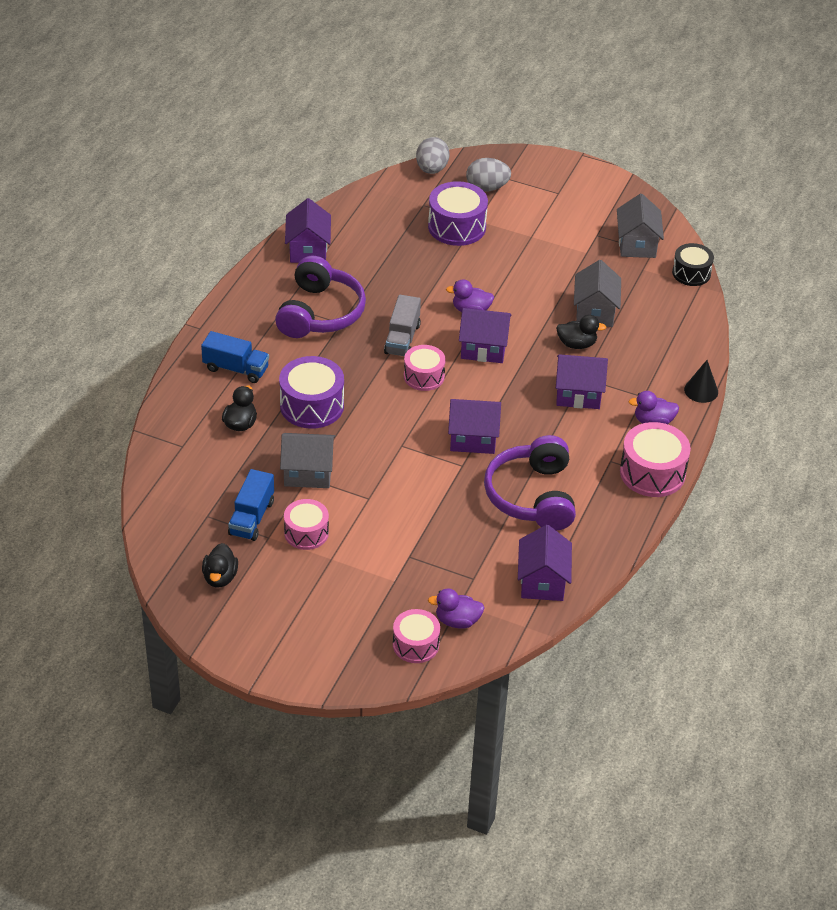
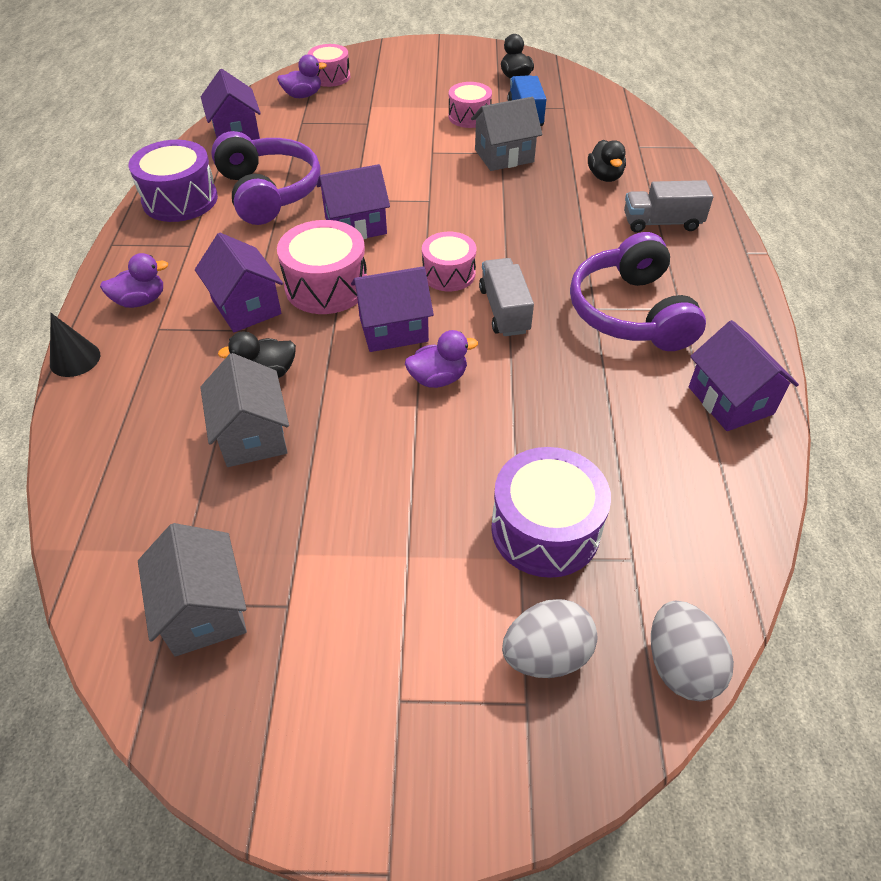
camera: 160 degrees right, 5 degrees up
(236, 369) = (662, 223): blue truck -> grey truck
(312, 405) = (550, 210): purple drum -> purple drum (180, 200)
(578, 394) = (246, 307): purple house -> purple house turned 75 degrees clockwise
(652, 473) = (136, 246): pink drum -> pink drum (326, 286)
(691, 273) = (91, 574): black drum -> none

